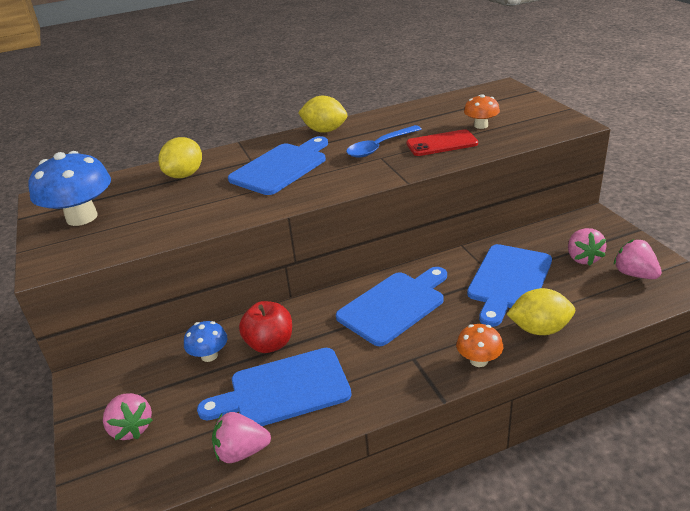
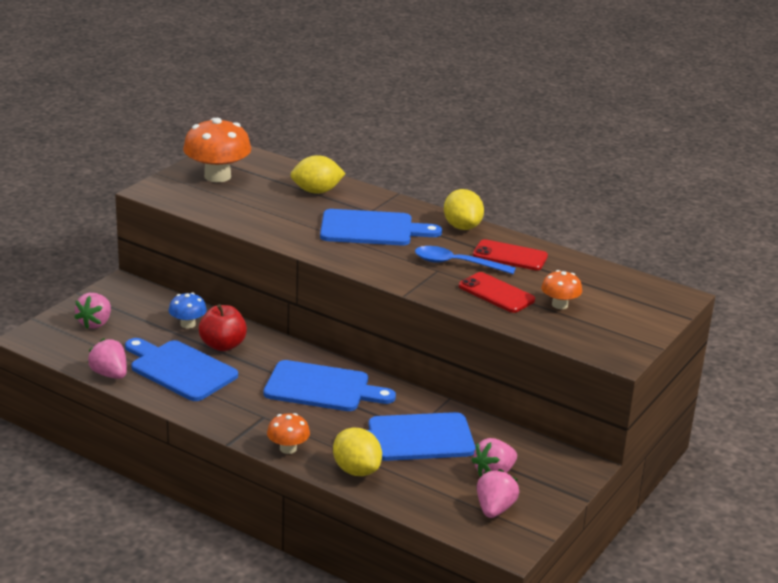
camera: 50 degrees right, 5 degrees down
(82, 217) = (217, 176): blue mushroom -> orange mushroom
(390, 125) = (510, 256): none -> red phone

